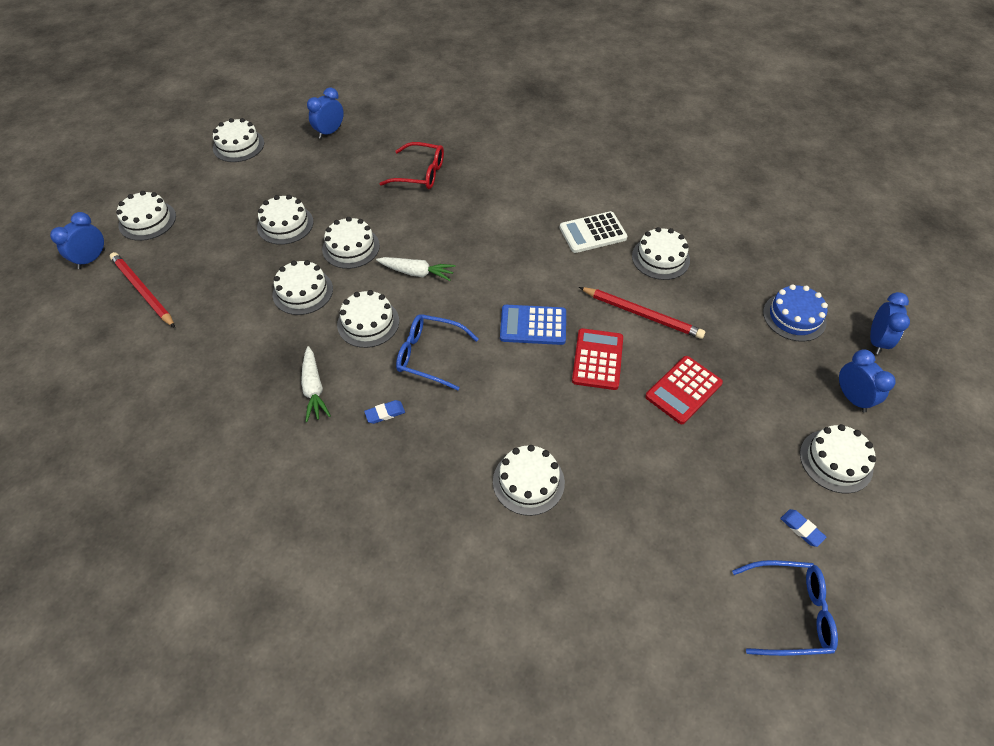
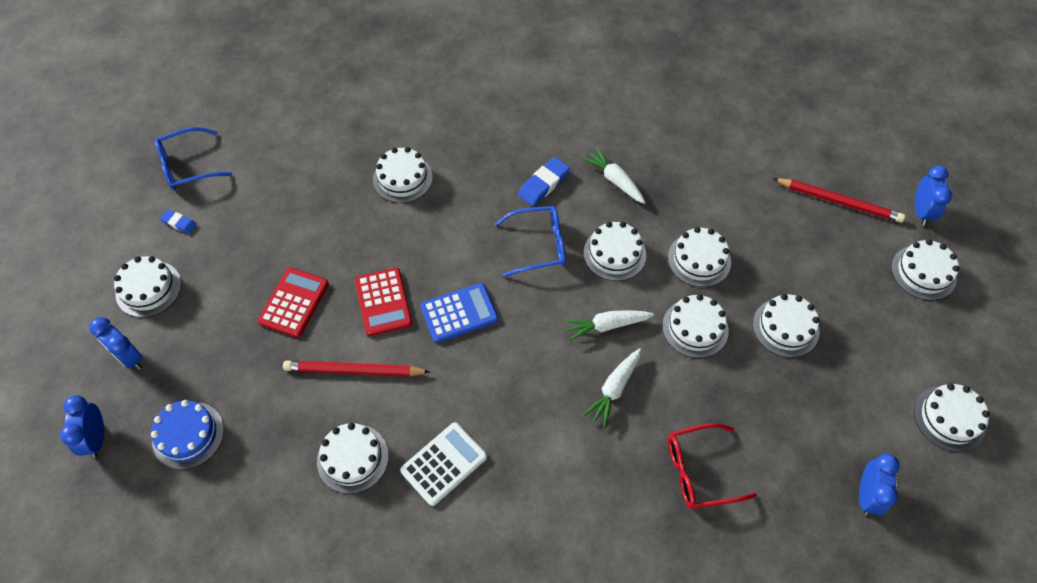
camera: 155 degrees right, 5 degrees up
(385, 413) = (543, 184): blue eraser -> blue eraser, size x1.66
(442, 232) = (614, 389): none -> white carrot

